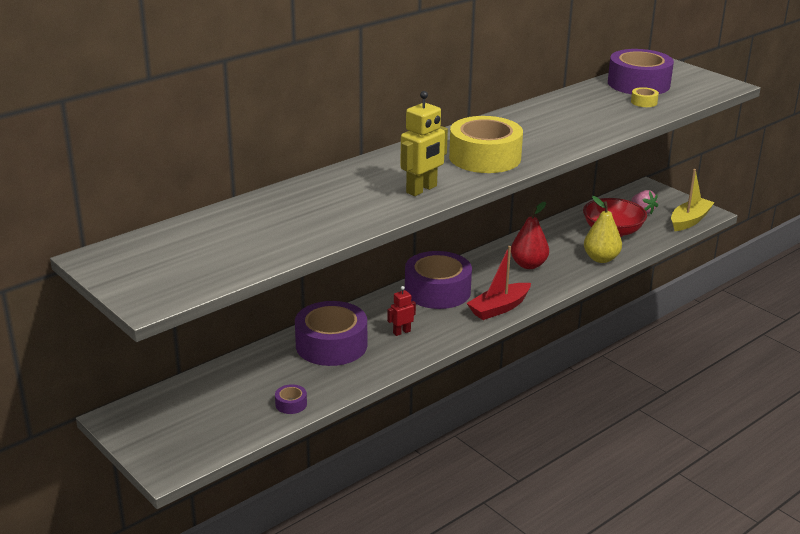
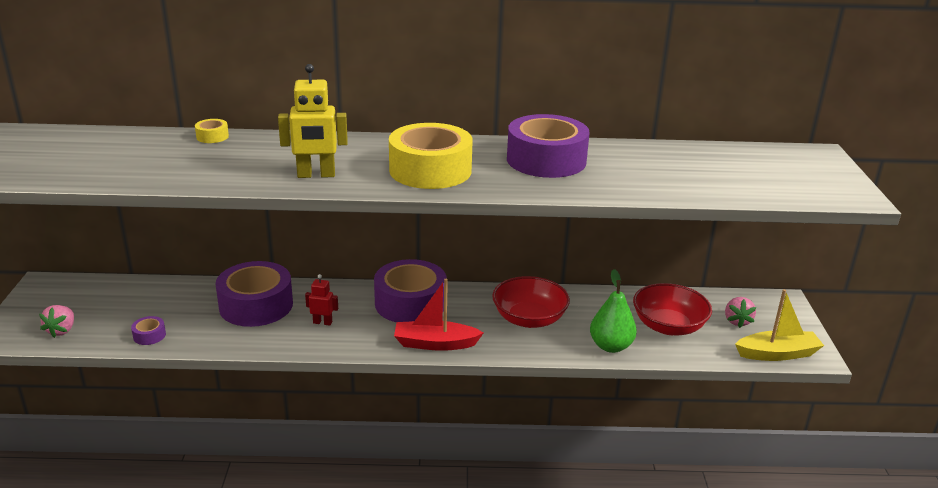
camera: 40 degrees right, 0 degrees up
(211, 438) = (62, 330): none -> pink strawberry
(528, 265) = (529, 319): red pear -> red bowl
(601, 258) = (611, 346): yellow pear -> green pear
(638, 84) = (743, 161): purple tape -> purple tape (546, 160)
(644, 102) = (709, 179): yellow tape -> yellow tape (212, 136)

